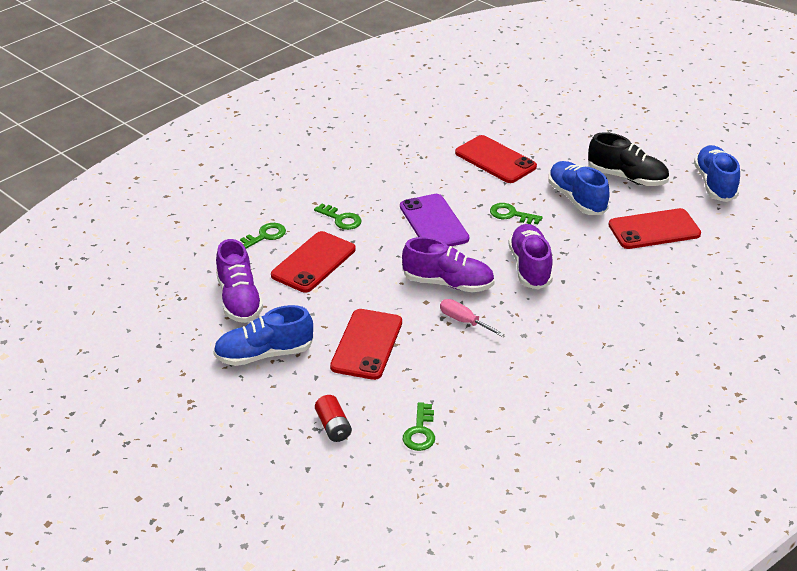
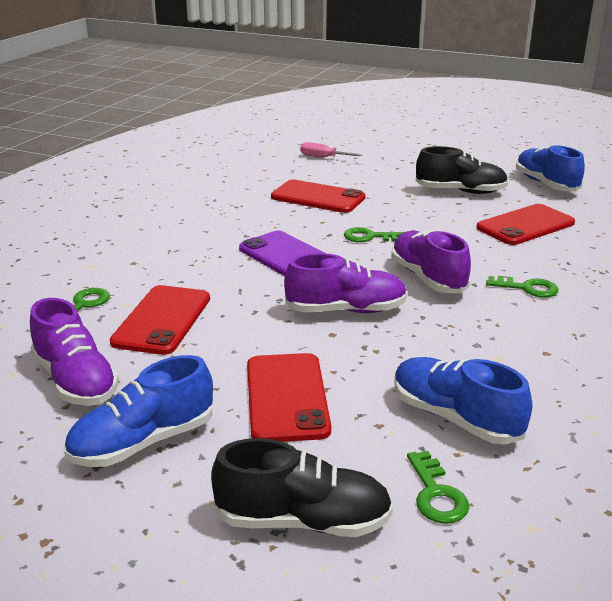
camera: 20 degrees left, 10 degrees down
(333, 427) = (303, 521): red battery -> black shoe
(341, 219) = (175, 272): green key -> green key (527, 288)
(464, 321) = (394, 345): pink screwdriver -> pink screwdriver (323, 157)
(576, 199) = (426, 214): blue shoe -> blue shoe (455, 418)

